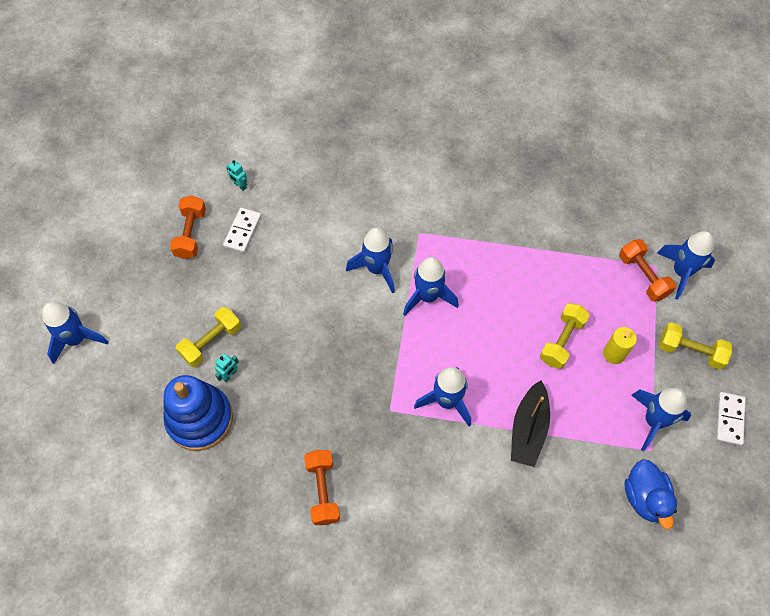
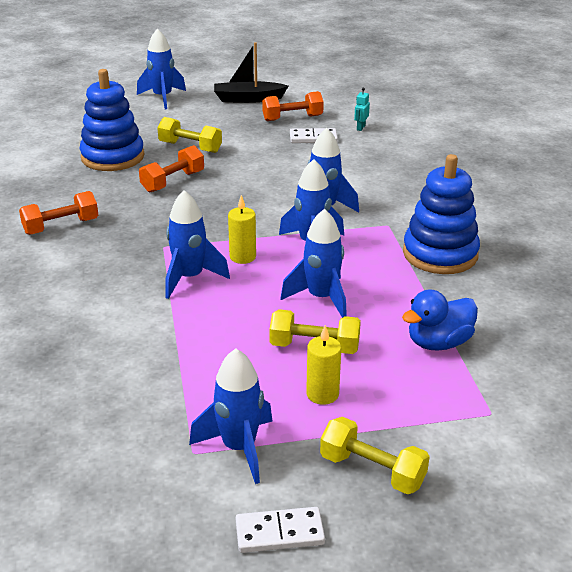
camera: 70 degrees right, 30 degrees down
(229, 375) = (162, 161): turquoise robot -> none
(429, 353) = (242, 257): none -> yellow candle
(474, 215) = (440, 254): none -> blue stacking toy
(528, 429) = (179, 340): black boat -> black boat (248, 99)
(643, 276) = (463, 403): orange dumbbell -> orange dumbbell (173, 181)
(645, 497) = (119, 456): blue duck -> blue duck (438, 343)
(681, 272) = (500, 441): blue rocket -> blue rocket (321, 298)
(690, 351) = (372, 470): yellow dumbbell -> yellow dumbbell turned 60 degrees counterclockwise

